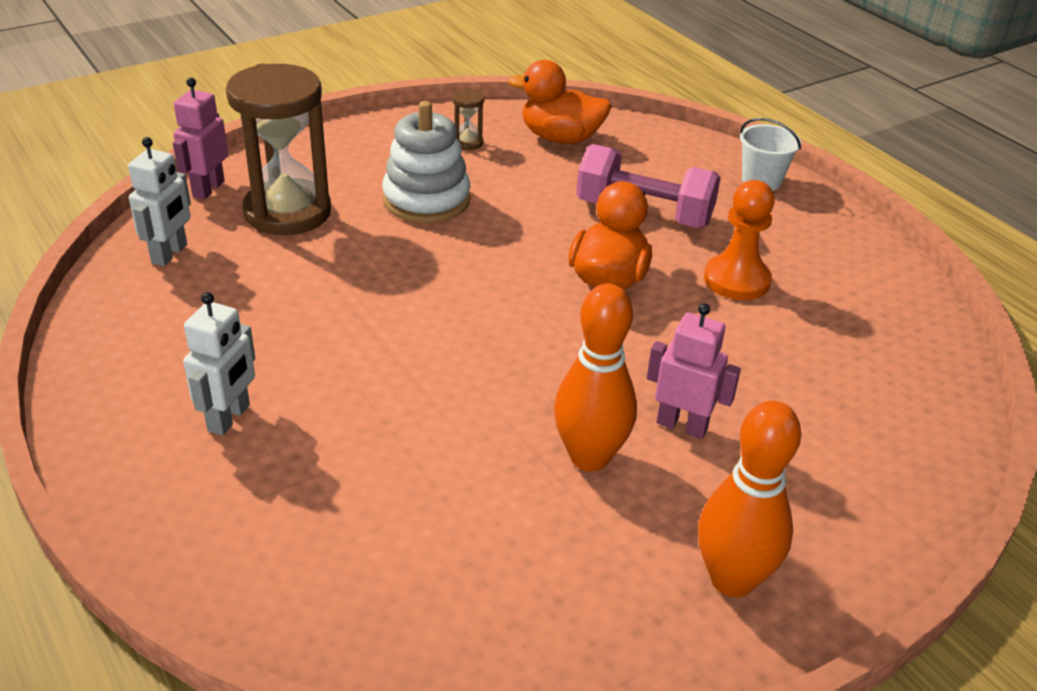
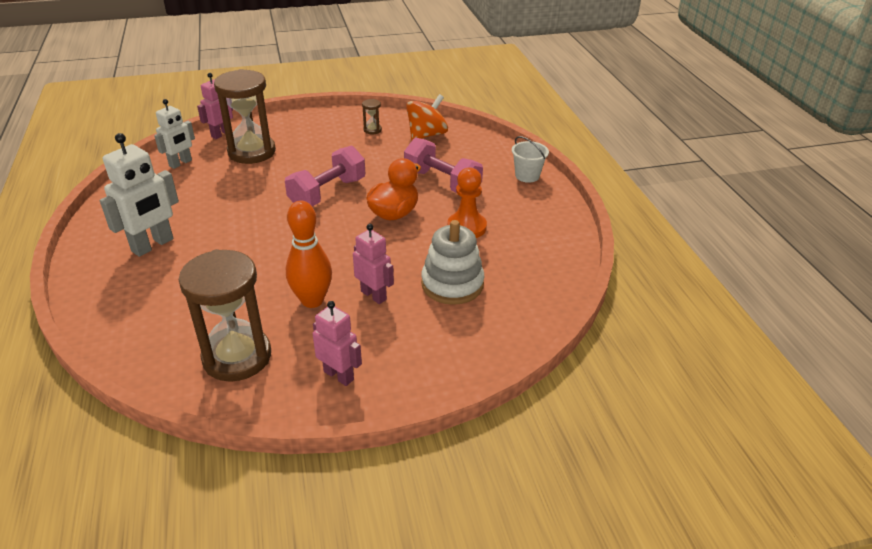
camera: 20 degrees right, 0 degrees up
(229, 418) = (153, 245): white robot -> white robot, size x1.53
(426, 200) = (327, 157): white stacking toy -> white stacking toy (452, 284)
(474, 263) = (328, 193): none -> pink dumbbell
(538, 591) = (237, 357): none -> brown hourglass
(560, 138) = (426, 135): orange duck -> orange spinning top
(732, 579) = (339, 375): orange bowling pin -> pink robot

